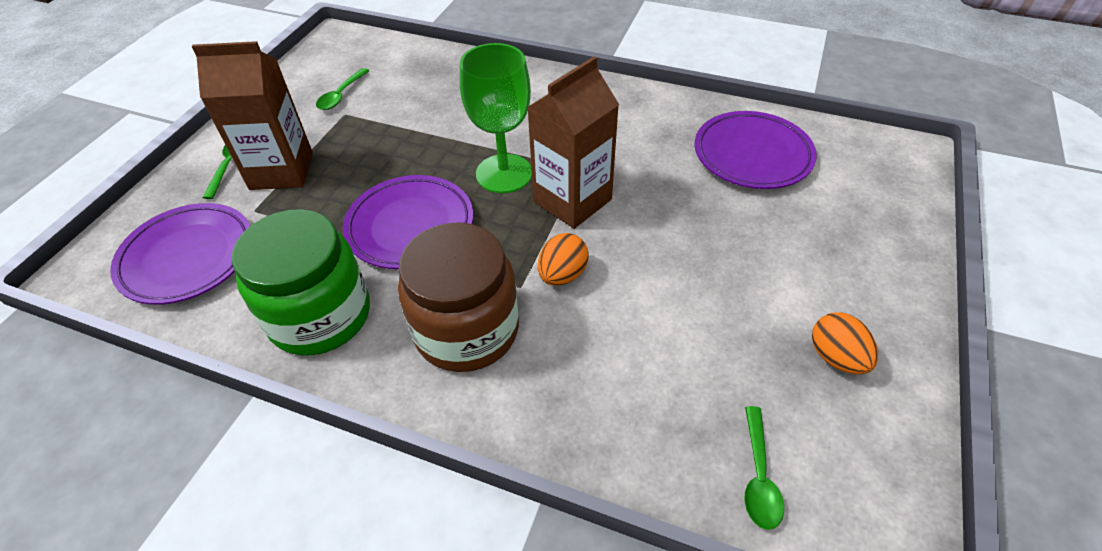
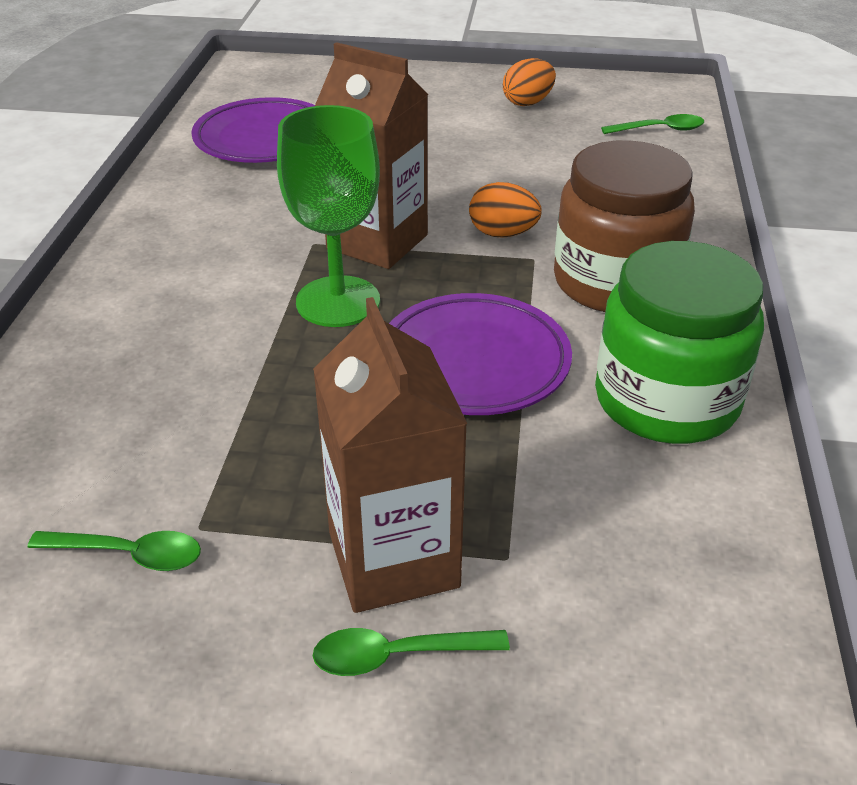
camera: 105 degrees left, 10 degrees down
(188, 258) = (652, 600): purple plate -> none

